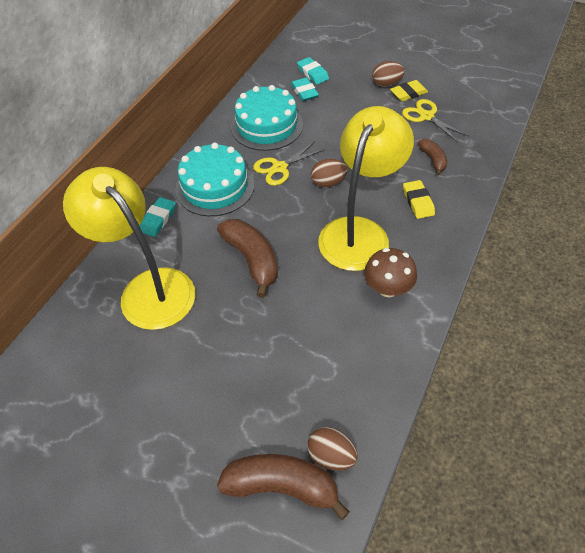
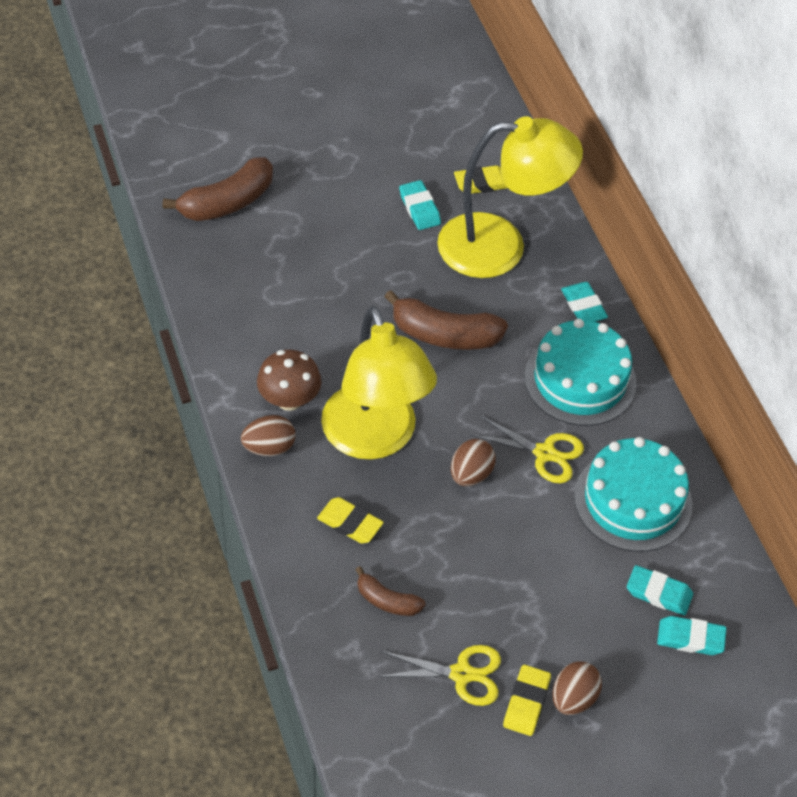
camera: 130 degrees right, 0 degrees up
(95, 343) = (481, 183): none -> yellow eraser
(157, 357) = (419, 208): none -> turquoise eraser
(279, 168) = (544, 453): yellow scissors -> yellow scissors turned 105 degrees clockwise
(331, 455) = (210, 242): brown egg -> brown egg (269, 447)

